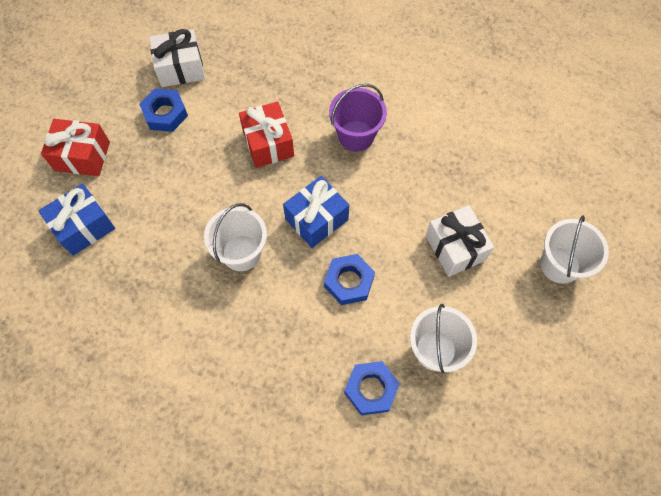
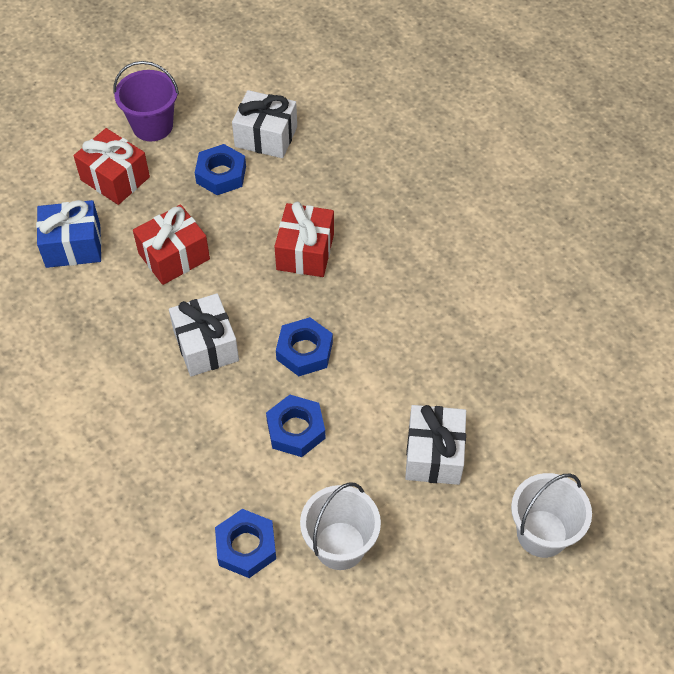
camera: 30 degrees right, 10 degrees down
(170, 195) = (174, 256): none -> red gift
(241, 253) = (206, 346): white bucket -> white gift
(316, 219) = (304, 351): blue gift -> blue nut
(356, 136) = (403, 287): purple bucket -> purple bucket (152, 126)

